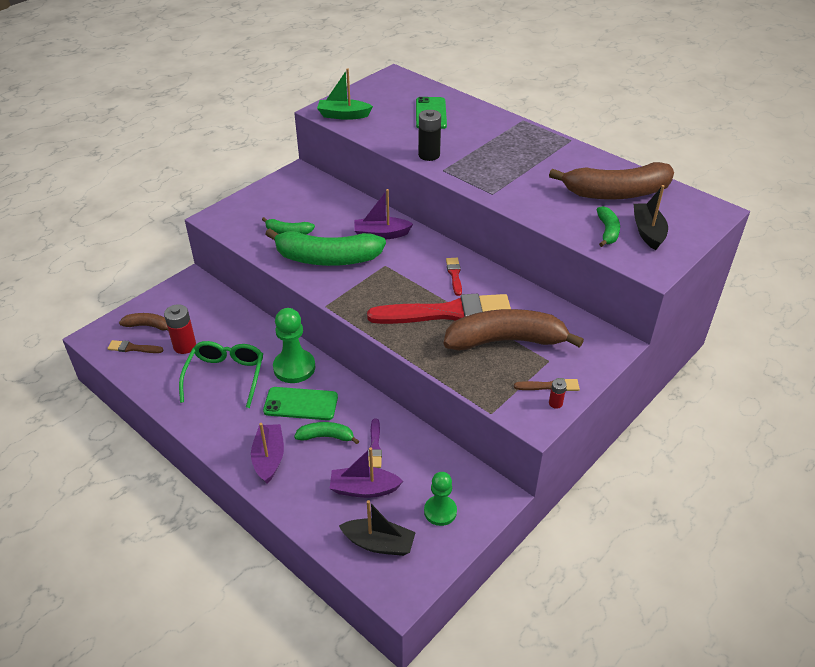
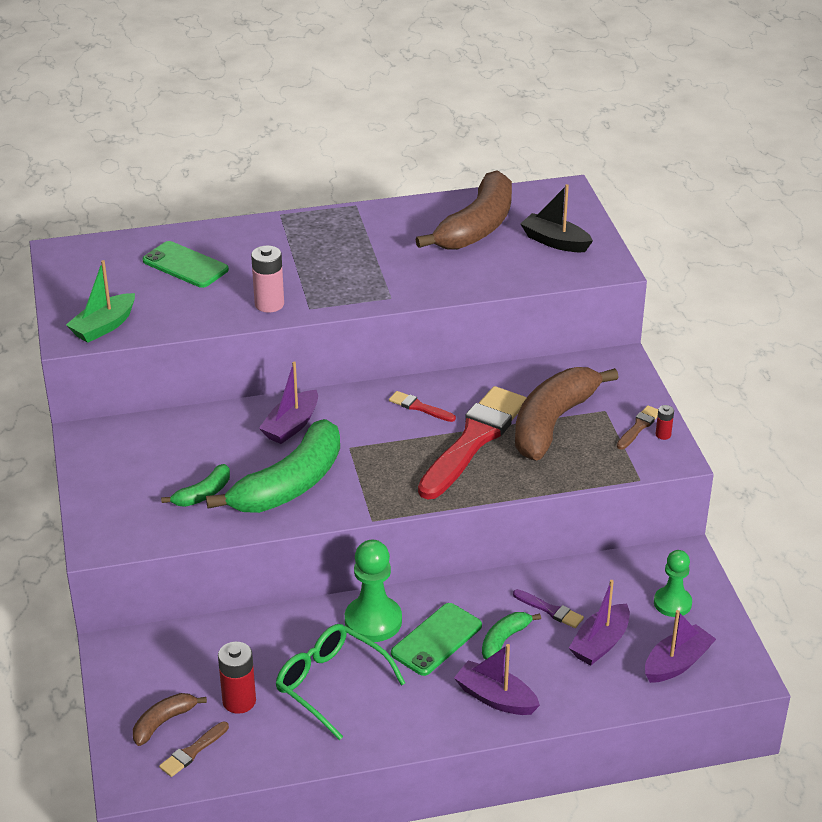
camera: 55 degrees left, 5 degrees down
(379, 543) = (677, 663): black boat -> purple boat
(429, 155) = (269, 304): black battery -> pink battery
(607, 231) = (529, 262): green banana -> none

